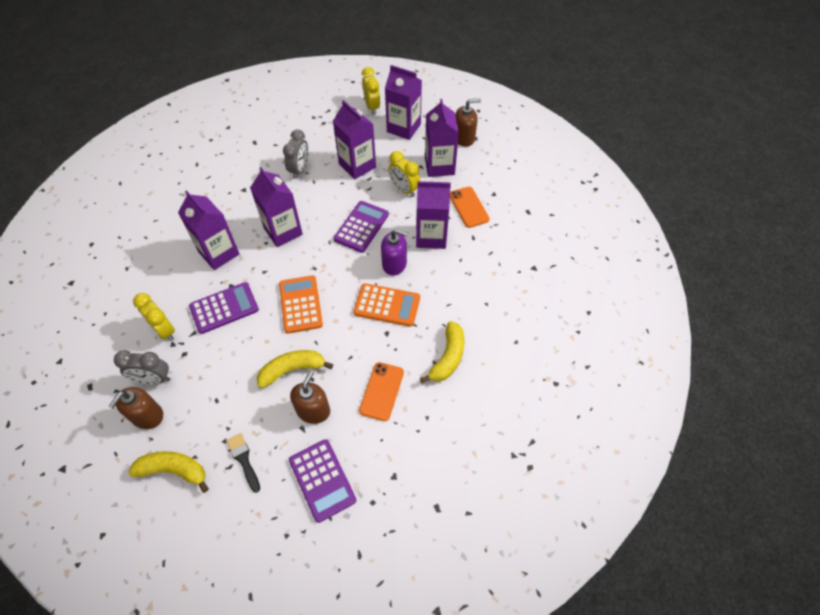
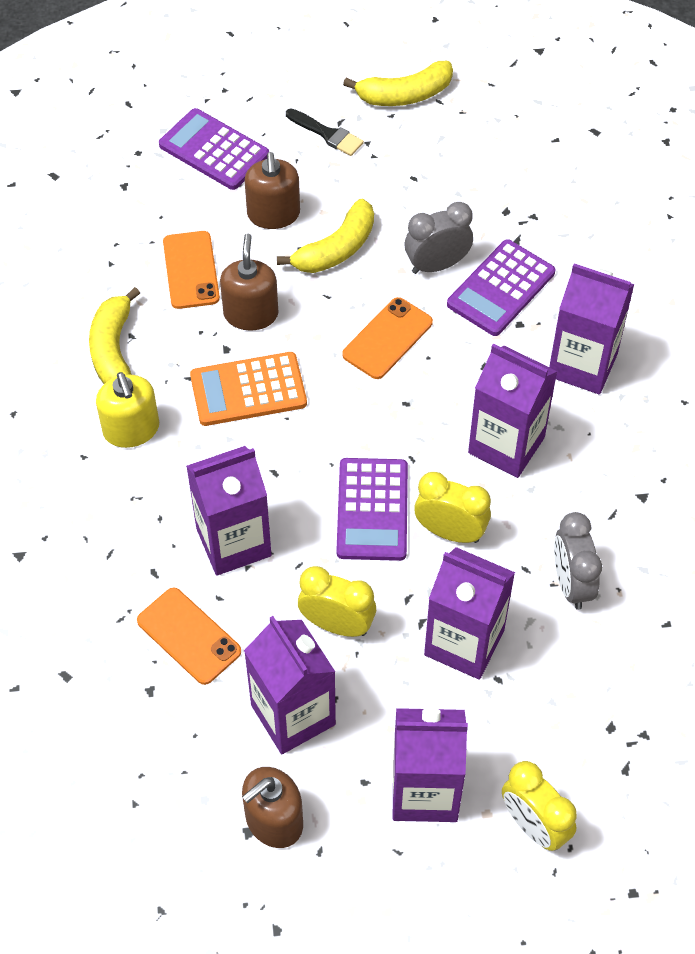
camera: 155 degrees right, 0 degrees up
(147, 415) = (488, 130): brown soap dispenser -> brown soap dispenser (251, 314)
(153, 379) = (519, 169): grey clock -> grey clock (437, 265)
(164, 330) = (561, 227): yellow clock -> yellow clock (450, 532)
(300, 304) = (387, 338): orange calculator -> orange phone
(394, 264) = (273, 464): purple soap dispenser -> none
(456, 308) = (131, 429): none -> yellow soap dispenser

